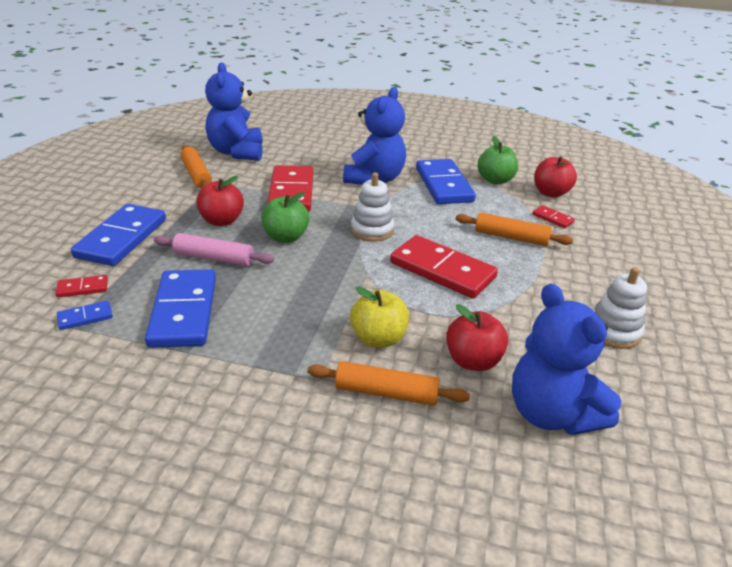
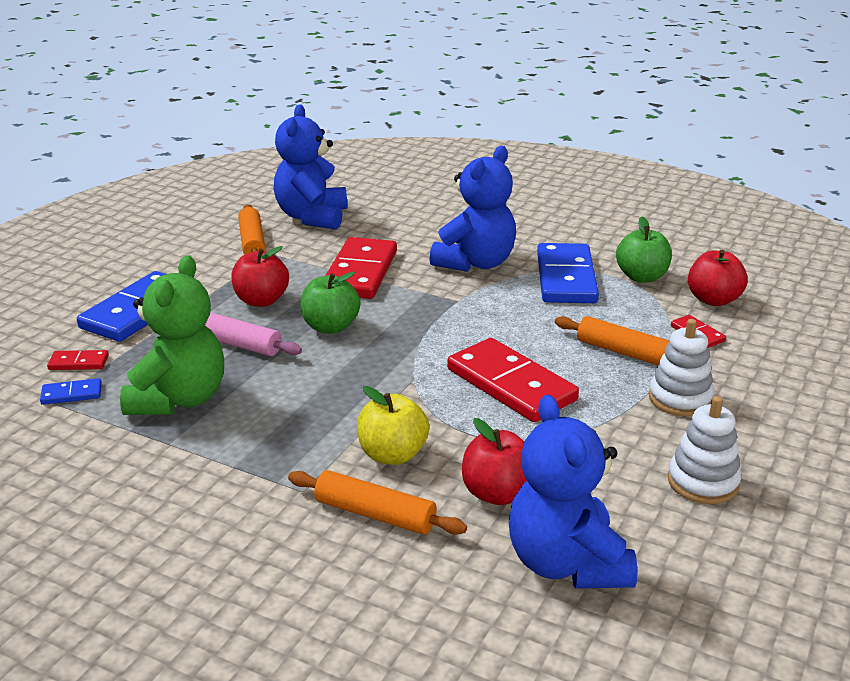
camera: 15 degrees right, 5 degrees down
(183, 311) = (179, 399): blue domino -> green teddy bear
(372, 230) = (442, 328): white stacking toy -> white stacking toy (680, 399)

